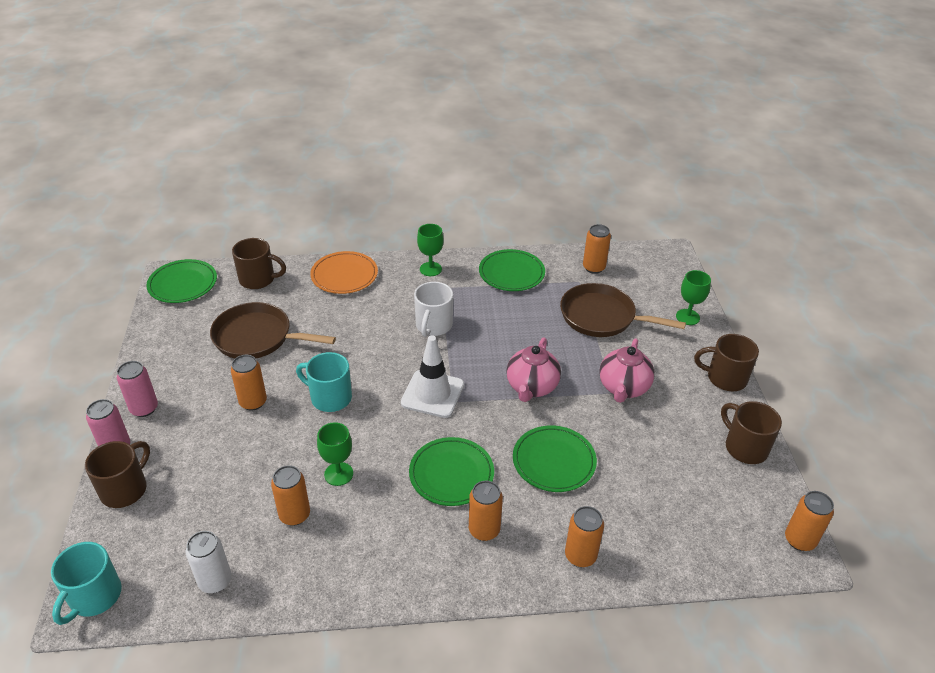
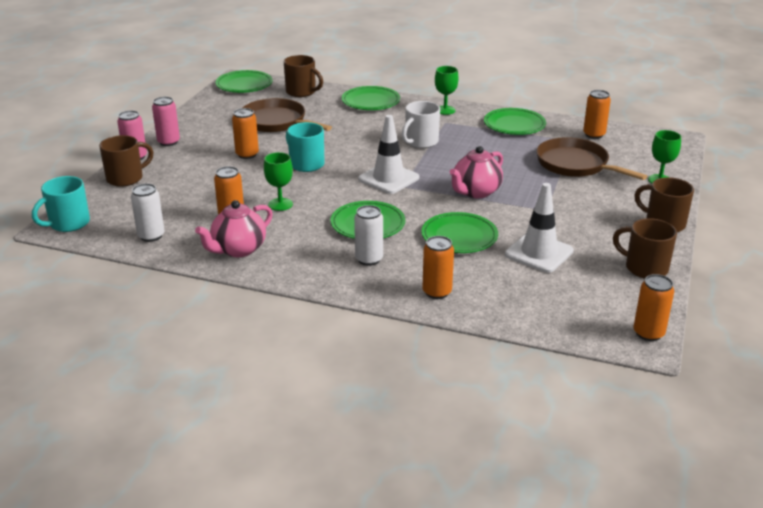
camera: 25 degrees right, 10 degrees down
(344, 275) = (370, 101): orange plate -> green plate
(484, 530) = (369, 259): orange can -> white can
(623, 388) = (558, 209): pink teapot -> pink teapot (238, 249)
(642, 459) = (539, 253): none -> white traffic cone
(744, 447) = (644, 268): brown mug -> brown mug turned 45 degrees counterclockwise

